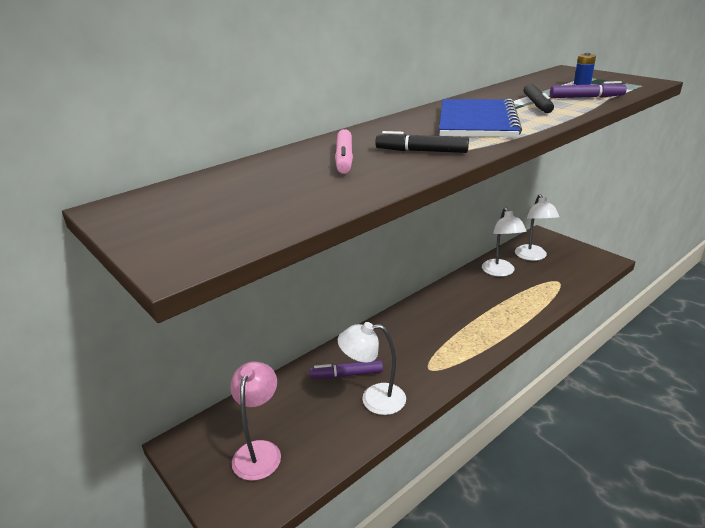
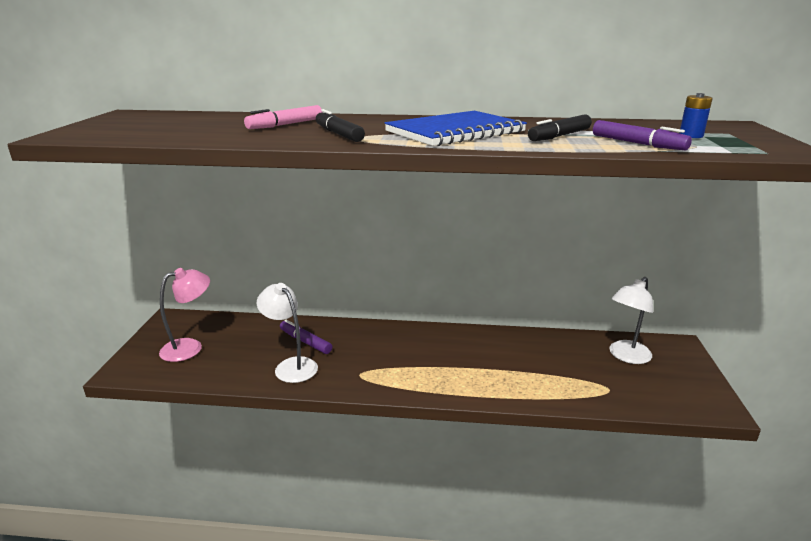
camera: 45 degrees right, 5 degrees down
(500, 272) = (562, 349): white lamp -> none

